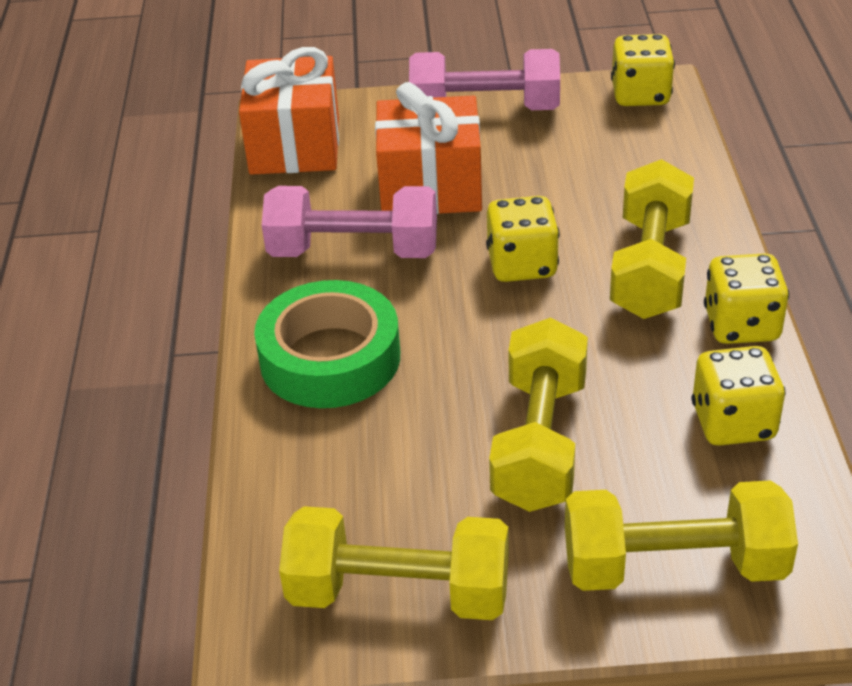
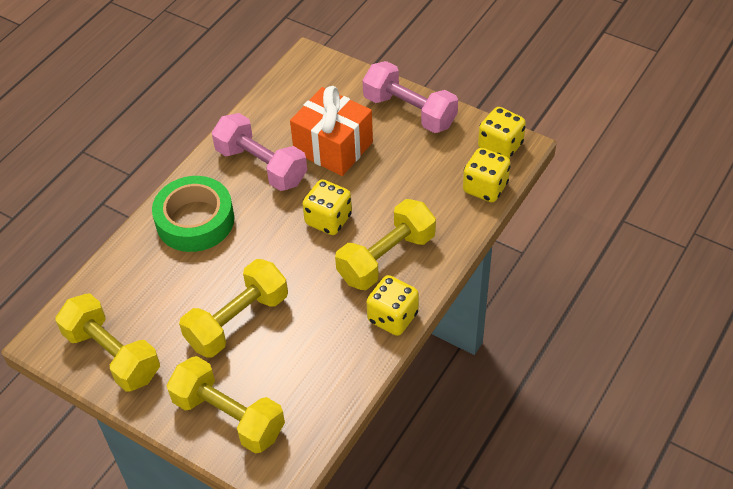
camera: 35 degrees right, 10 degrees up
(295, 146) = (295, 84): orange gift -> none
(733, 423) = (330, 366): yellow dice -> yellow dice (485, 188)

